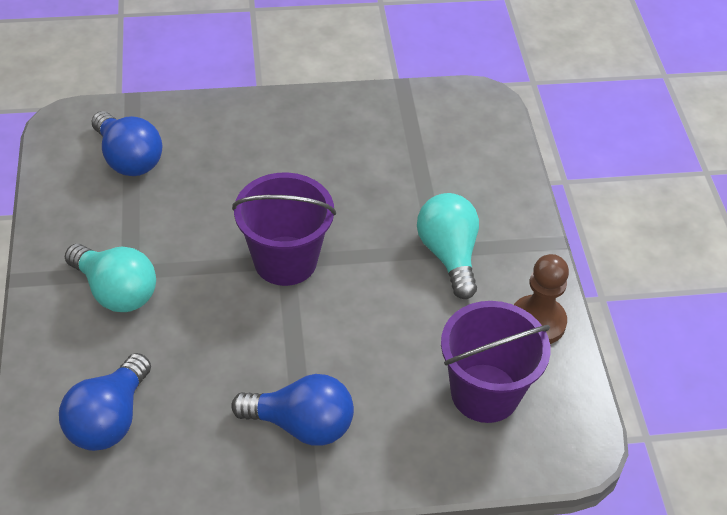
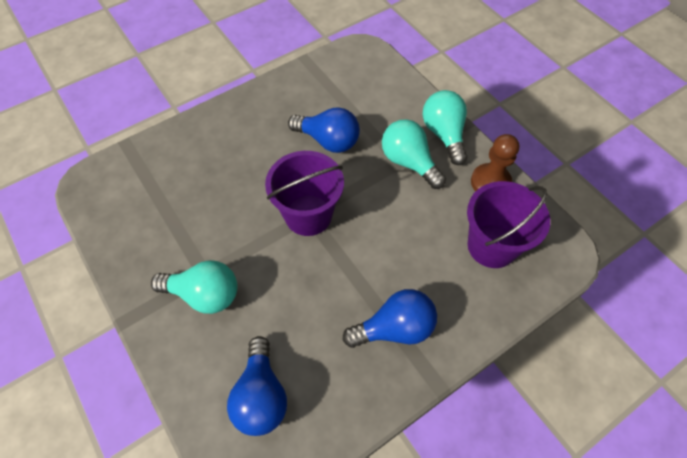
camera: 25 degrees left, 10 degrees up
(128, 159) = (151, 190): blue light bulb -> blue light bulb (328, 141)
(518, 242) = (444, 134): none -> turquoise light bulb

